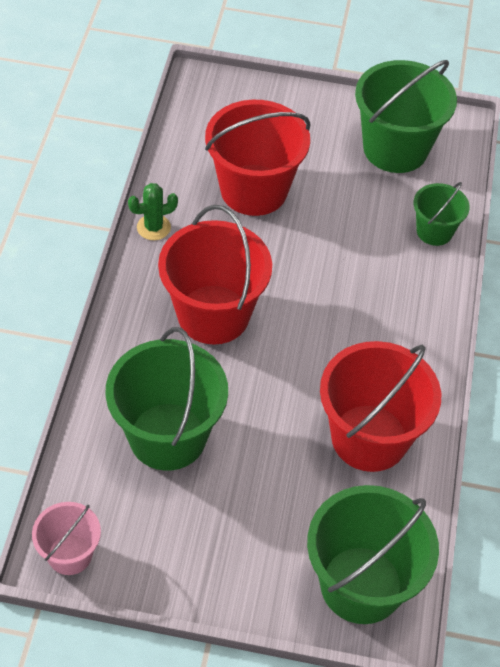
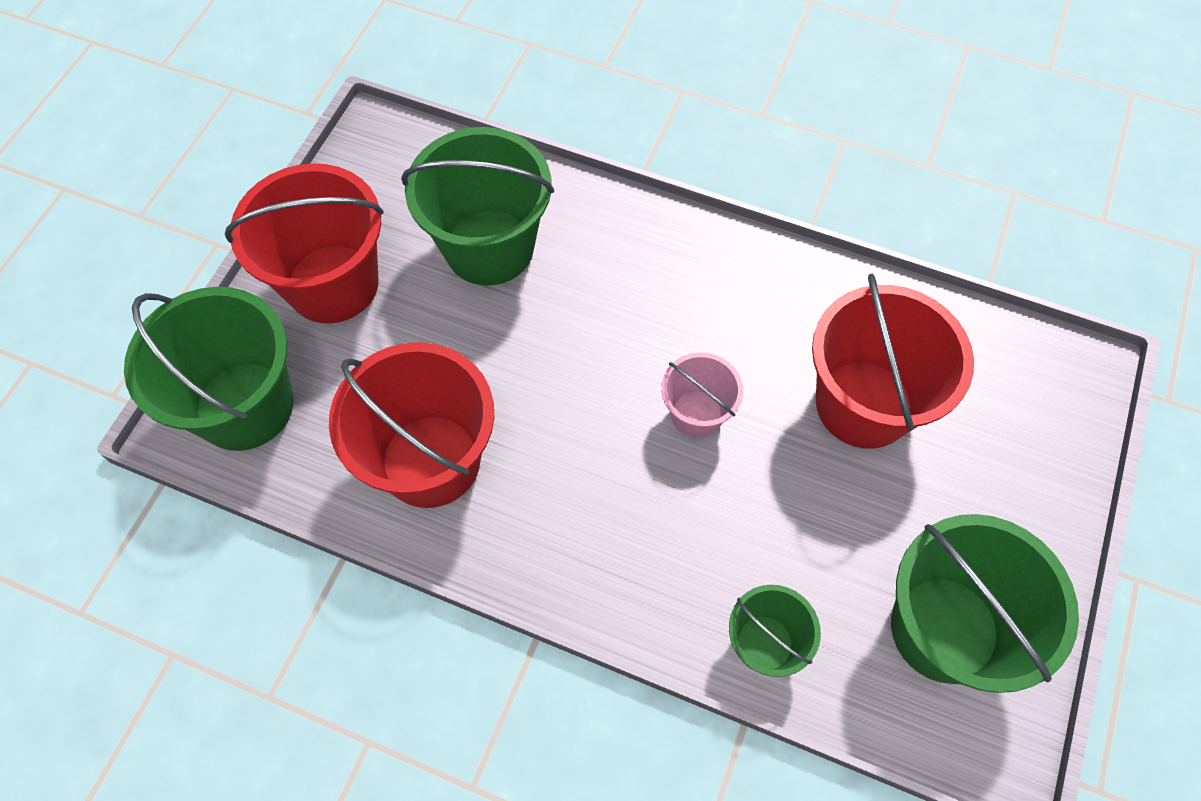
camera: 105 degrees right, 10 degrees up
(70, 554) = (374, 146): pink bucket -> pink bucket (696, 414)
(153, 227) = (804, 274): green cactus -> none
(213, 314) = (653, 319): red bucket -> red bucket (333, 284)

